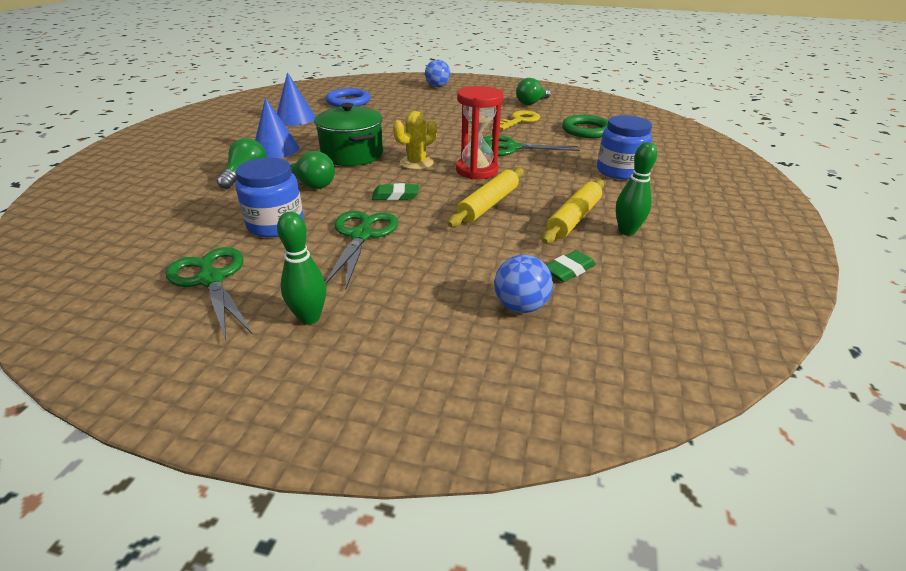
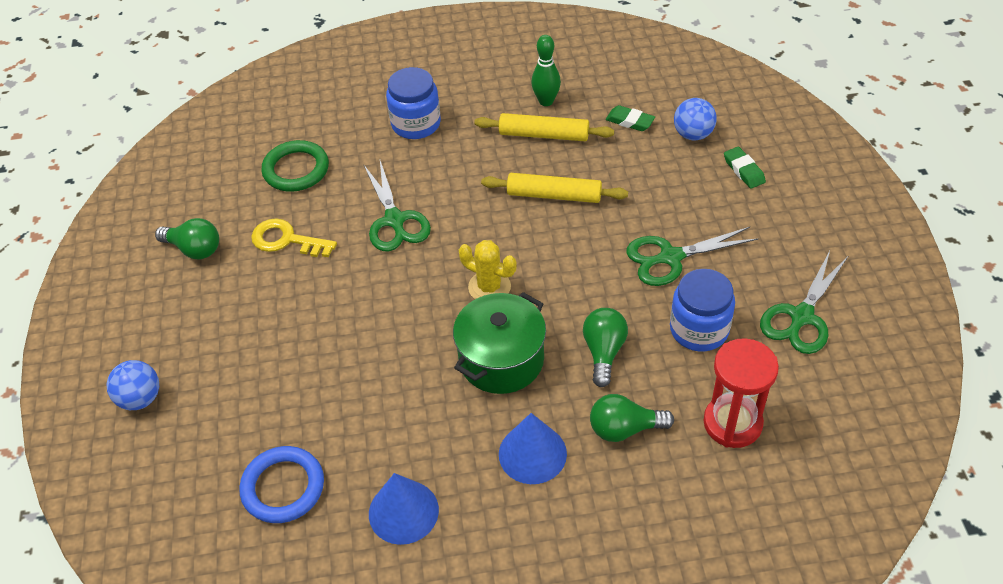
camera: 110 degrees left, 15 degrees up
(309, 317) = (790, 232): green bowling pin -> none
(395, 196) = (581, 269): green eraser -> green eraser (744, 170)
(476, 170) = (479, 228): red hourglass -> red hourglass (732, 423)

